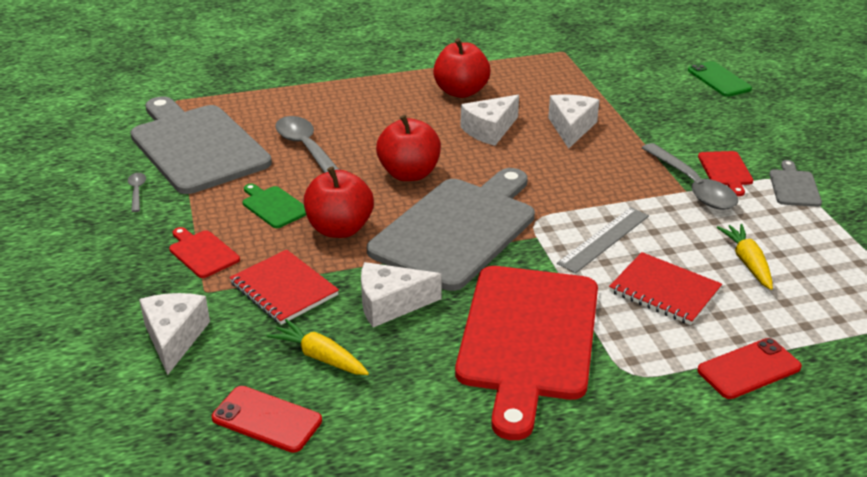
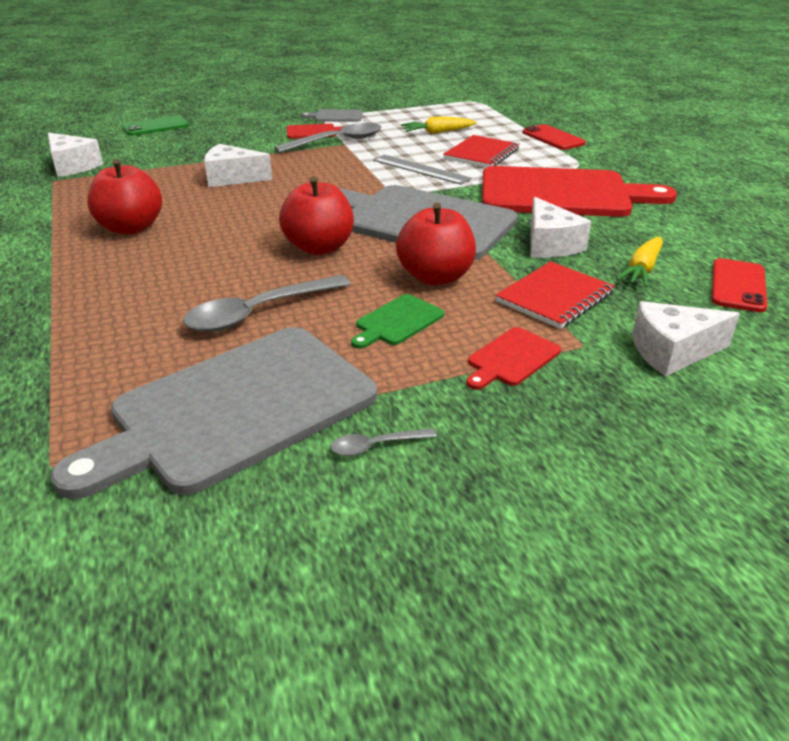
camera: 95 degrees left, 0 degrees up
(489, 130) = (229, 212): white cheese -> white cheese (72, 166)

